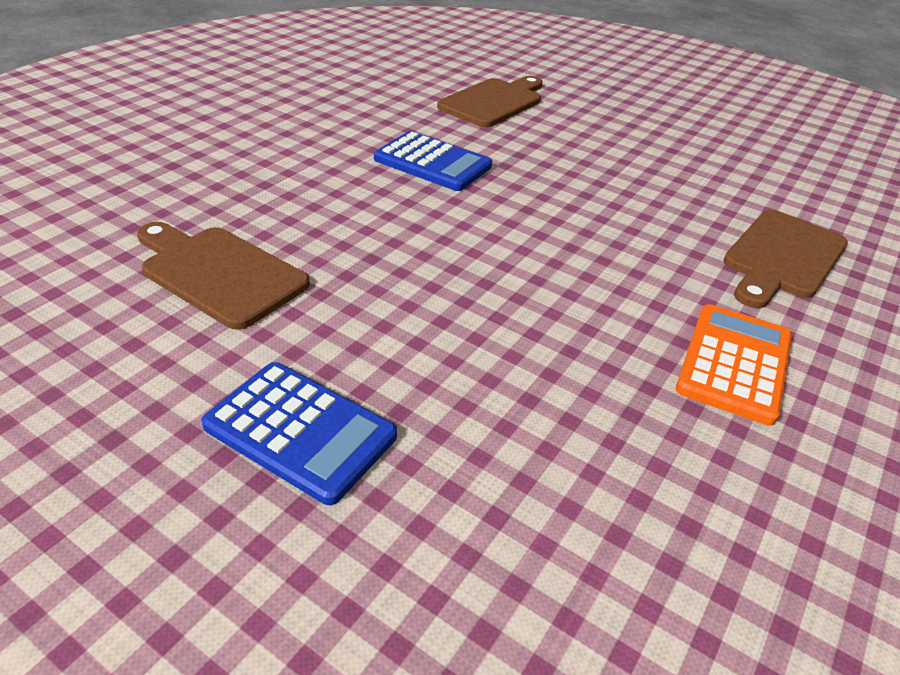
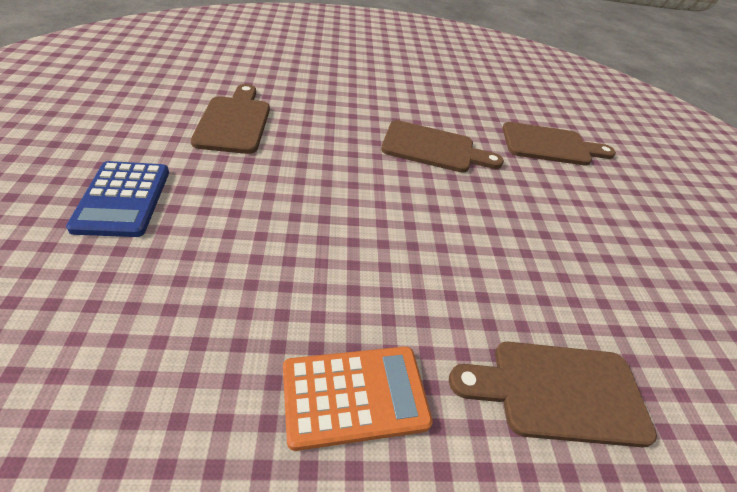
camera: 50 degrees right, 5 degrees up
(432, 163) = (434, 148): blue calculator -> brown cutting board

